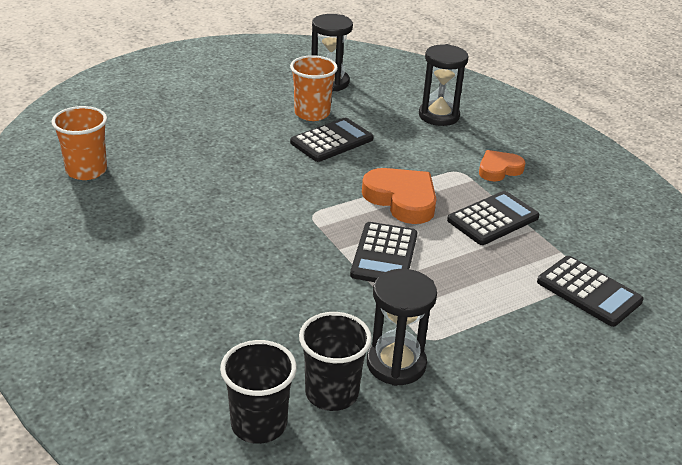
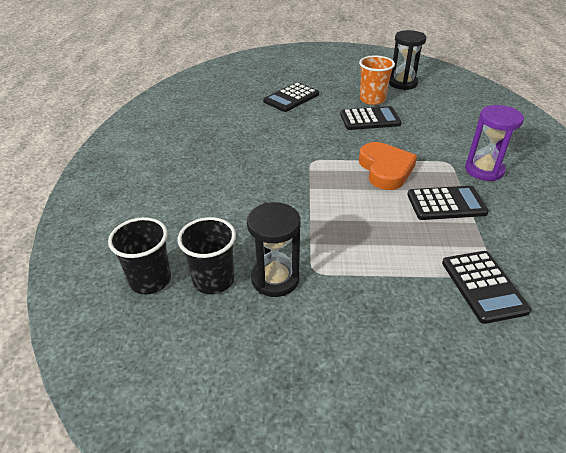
camera: 35 degrees right, 5 degrees up
(86, 171) = (204, 100): orange cup -> none
(384, 255) = (337, 202): black calculator -> black calculator (291, 98)
(438, 116) = (466, 122): black hourglass -> none
(499, 169) = (484, 170): orange heart -> purple hourglass

